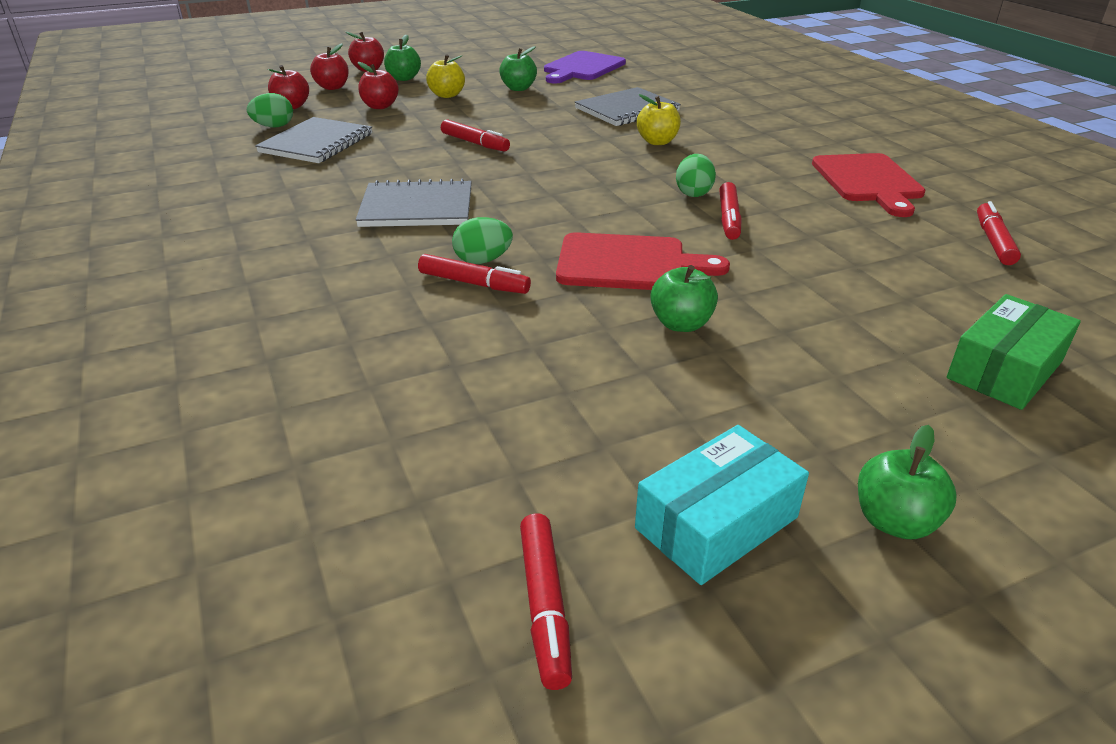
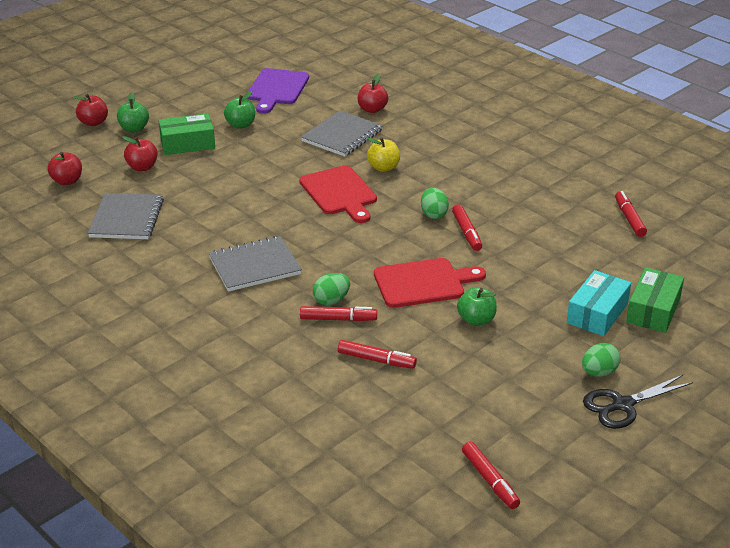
camera: 20 degrees left, 0 degrees up
(274, 126) = (74, 207): green egg -> green egg (598, 372)
(332, 87) = (81, 151): red apple -> red apple (372, 109)
(447, 95) = (187, 144): yellow apple -> green box
(475, 143) = (250, 195): red marker -> red marker (376, 360)
(717, 523) = (545, 426): turquoise box -> turquoise box (597, 313)
(868, 181) = (541, 180): red cutting board -> red cutting board (339, 193)
(894, 521) = (622, 405): green apple -> black scissors

